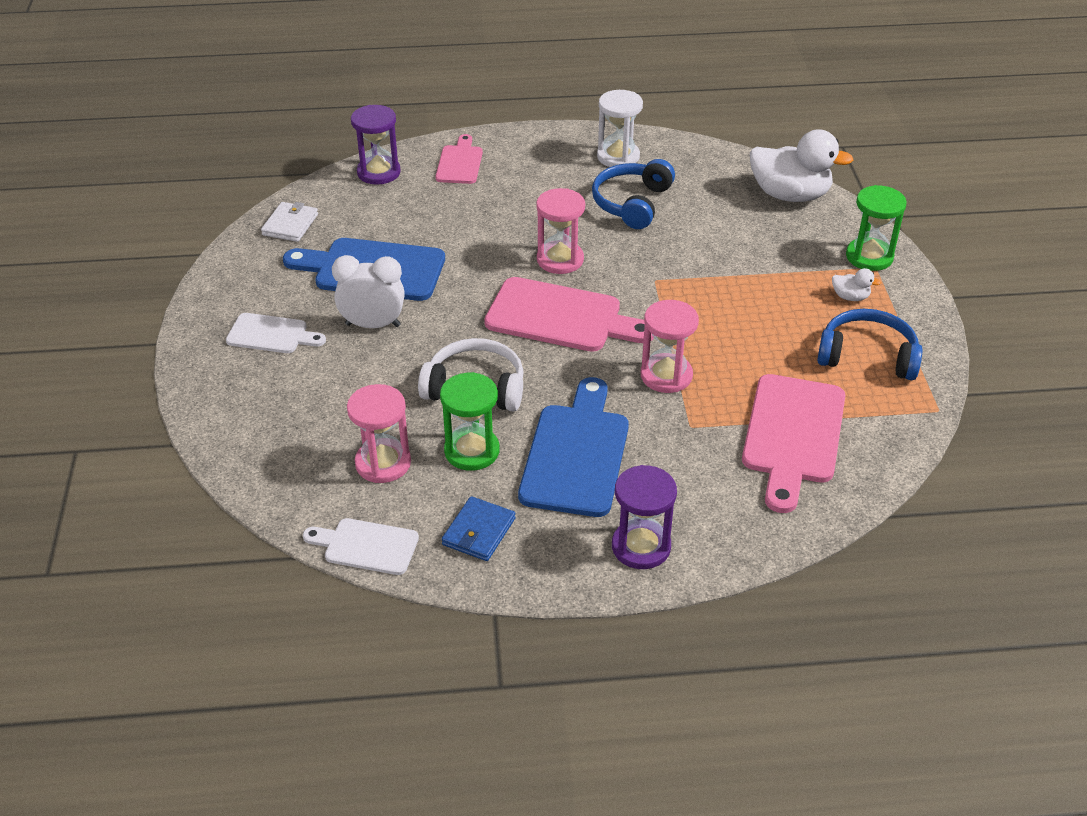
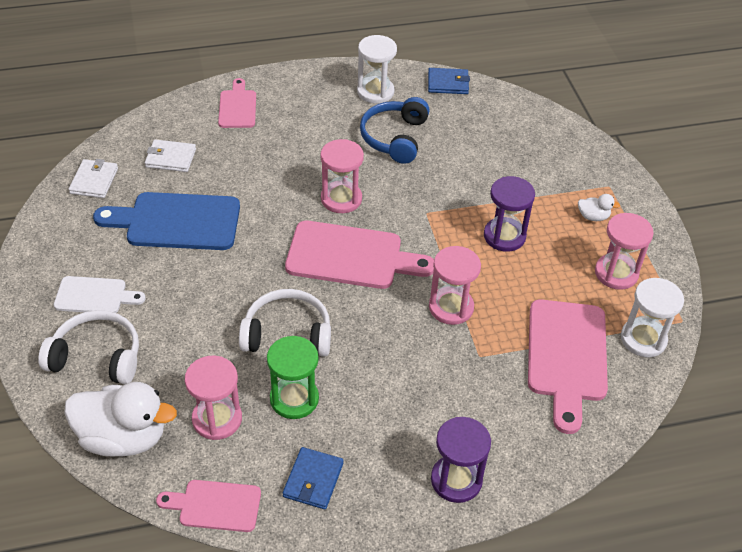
camera: 10 degrees left, 5 degrees up
(263, 392) = (97, 357): none -> white headphones
(366, 546) = (215, 505): white cutting board -> pink cutting board
(373, 325) = (185, 278): white clock -> none
(377, 208) = (171, 158): none -> white wallet
(379, 172) = (166, 121): purple hourglass -> purple hourglass (504, 236)
(576, 454) = (386, 393): blue cutting board -> none
(703, 153) = (448, 83): none -> blue wallet
(790, 195) = (527, 120): white duck -> white duck (123, 437)
(867, 356) = (616, 273): blue headphones -> pink hourglass
(869, 257) = (602, 176): green hourglass -> none
(887, 425) = (643, 339): none -> white hourglass

